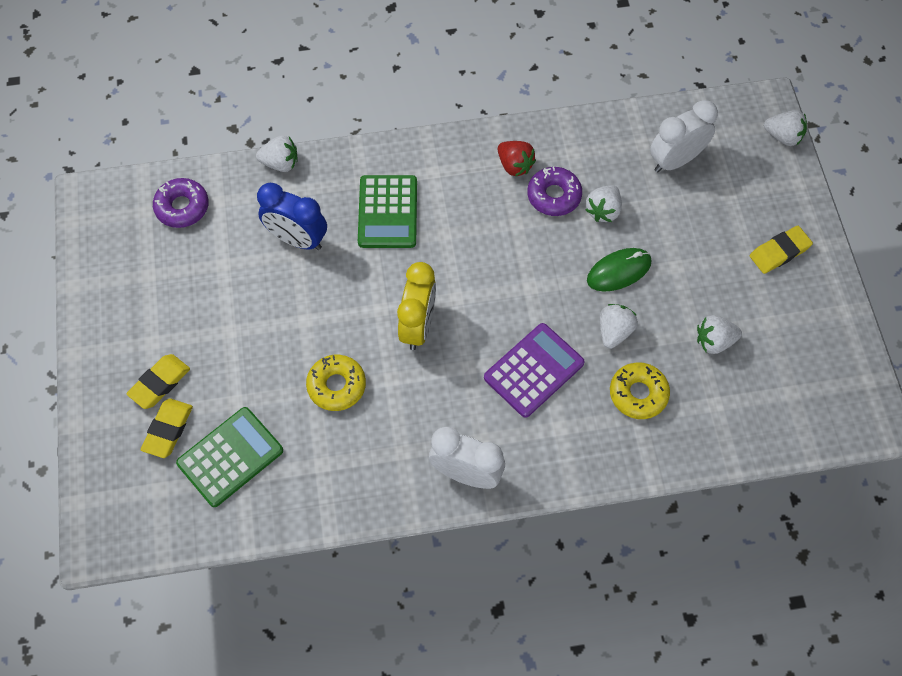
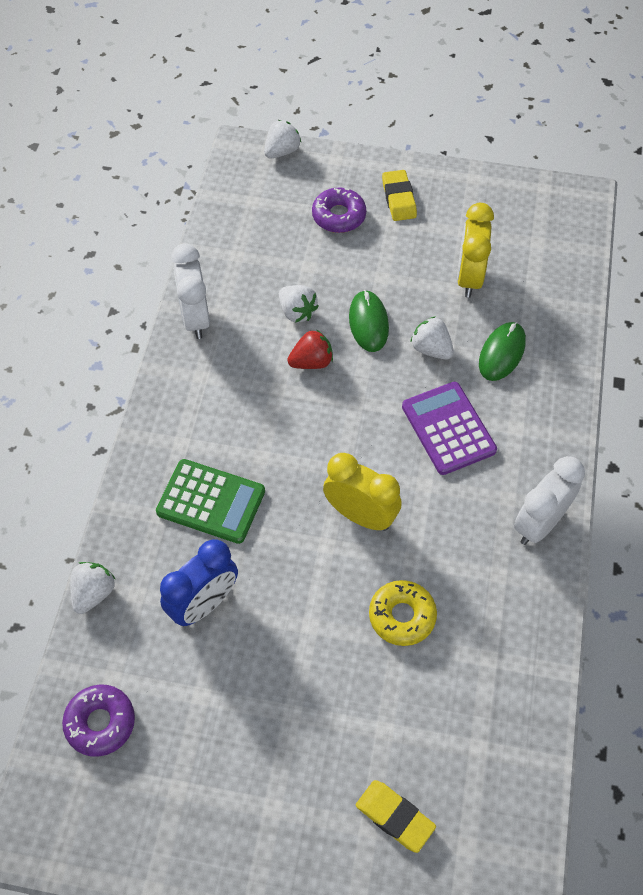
camera: 70 degrees left, 5 degrees down
(160, 383) = (331, 812): yellow eraser -> none
(230, 457) = (451, 754): green calculator -> none
(514, 165) = (210, 367): red strawberry -> red strawberry (311, 362)
(554, 196) = (261, 346): purple donut -> purple donut (339, 216)
(638, 394) = (502, 353): yellow donut -> green mouse
(675, 160) = (268, 237): white clock -> white clock (195, 318)
(714, 341) = (469, 277): white strawberry -> yellow clock

